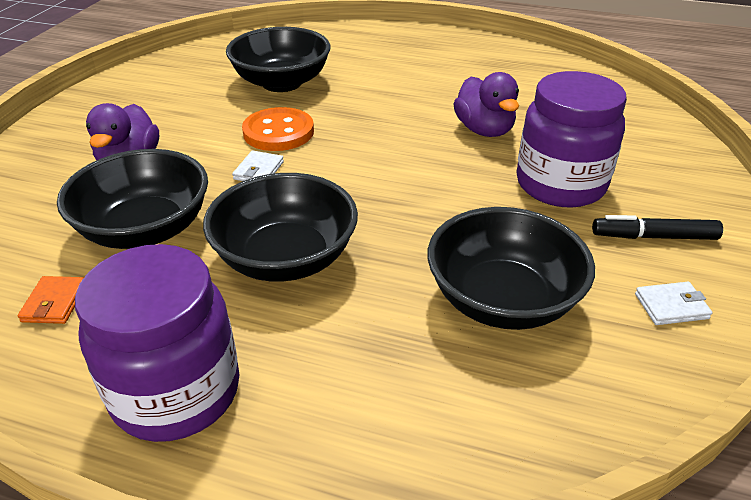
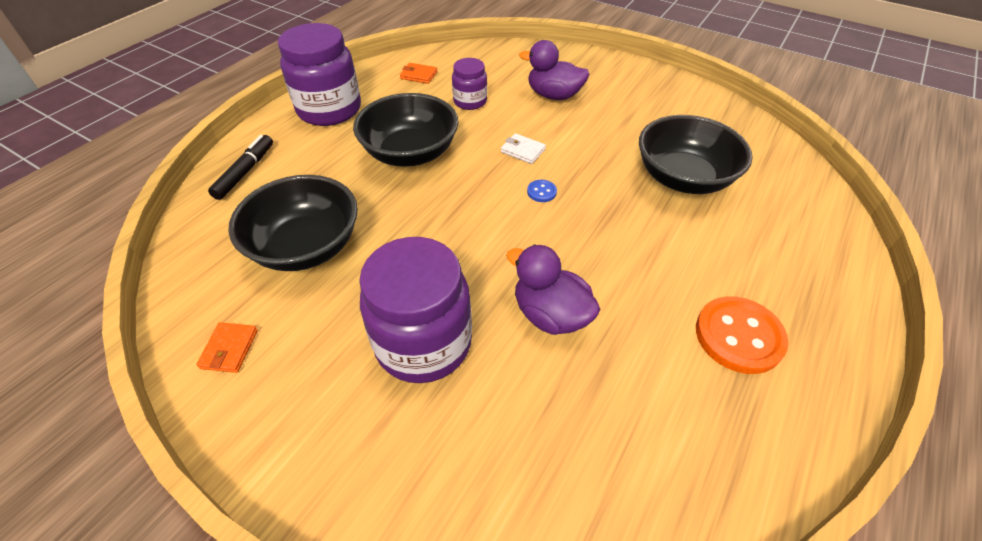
camera: 105 degrees right, 10 degrees up
(146, 229) = (470, 101): black bowl -> purple jar
(278, 132) = (582, 166): orange button -> orange button (738, 336)
(330, 150) = (541, 192): none -> blue button
(484, 130) = (550, 314): purple duck -> purple duck turned 45 degrees clockwise
(654, 237) = (309, 386): black marker -> black marker (245, 172)
(671, 306) = (229, 349): white wallet -> orange wallet

